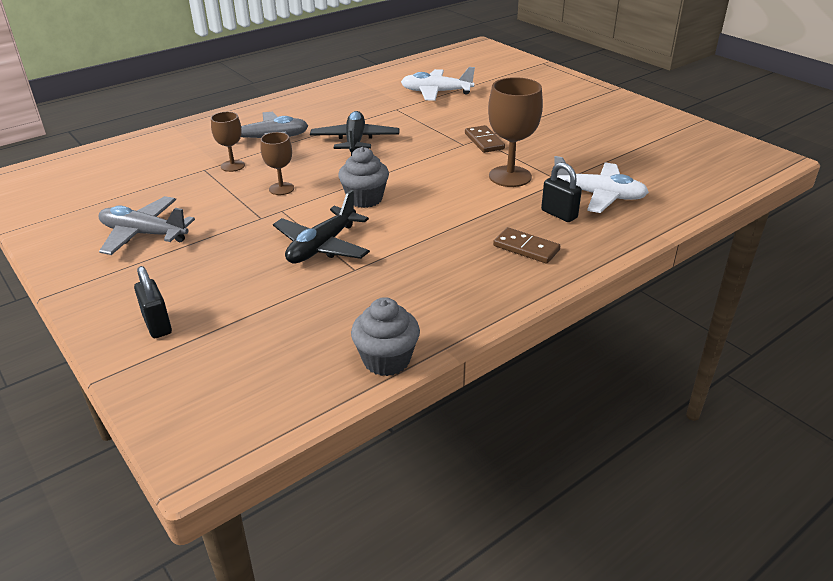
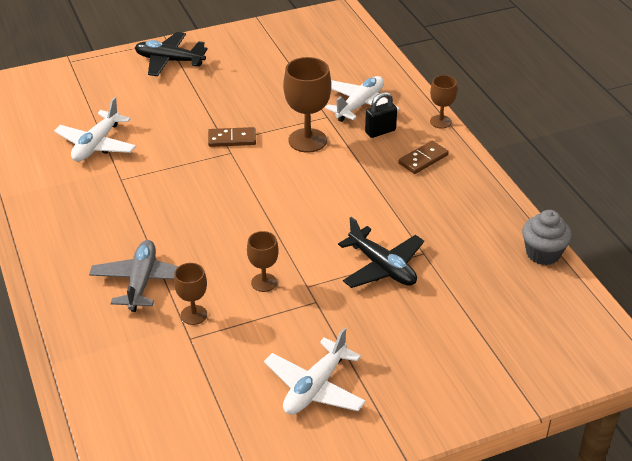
camera: 75 degrees left, 5 degrees up
(144, 234) = (315, 387): grey plane -> white plane
(157, 325) = (472, 376): black padlock -> none
(355, 141) = (184, 219): black plane -> black plane (169, 61)
(365, 199) = (309, 230): grey cupcake -> none
(612, 251) = (440, 122): none -> brown goblet

